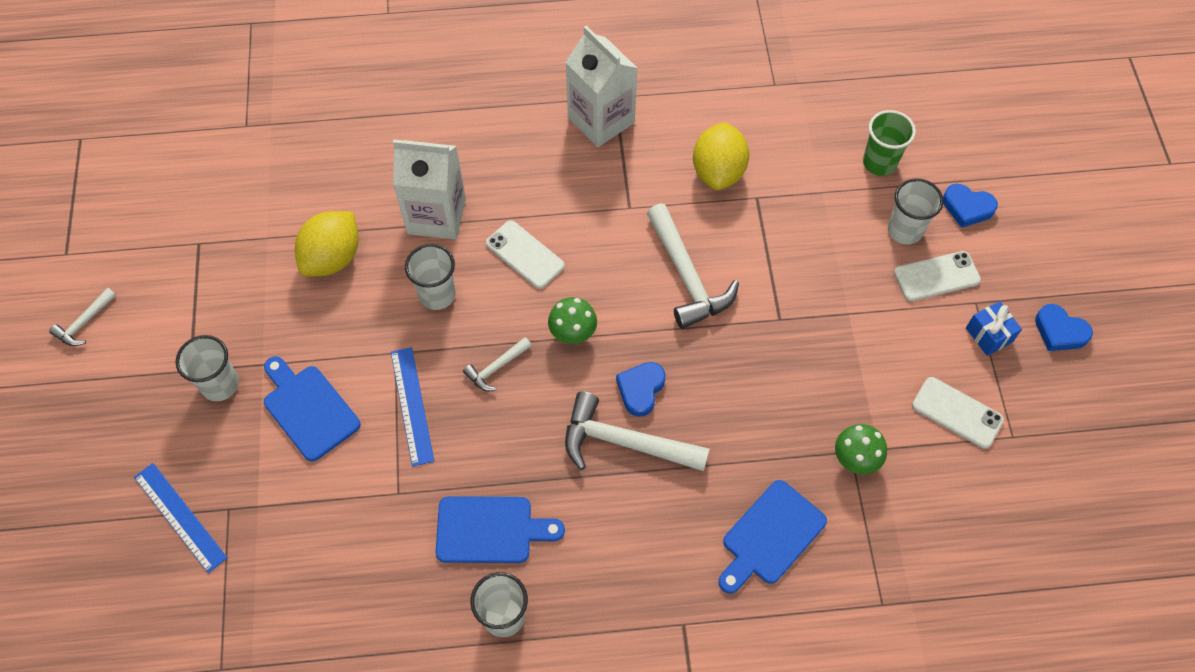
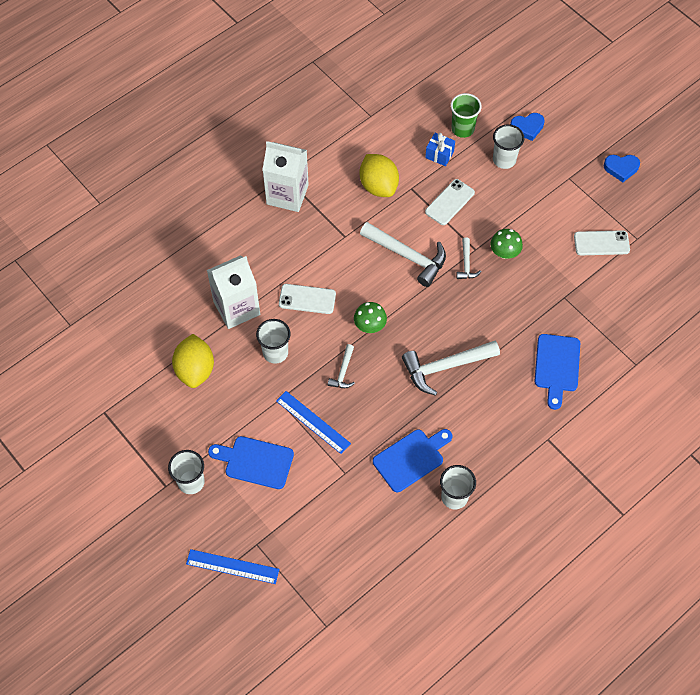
camera: 35 degrees left, 0 degrees up
(84, 323) = (74, 501): white hammer -> white hammer (466, 264)
(640, 389) = (431, 333): blue heart -> none
(855, 459) = (569, 299): green mushroom -> green mushroom (504, 253)
(936, 276) = (539, 176): white phone -> white phone (449, 202)
(989, 335) = (588, 192): blue gift -> blue gift (439, 154)

